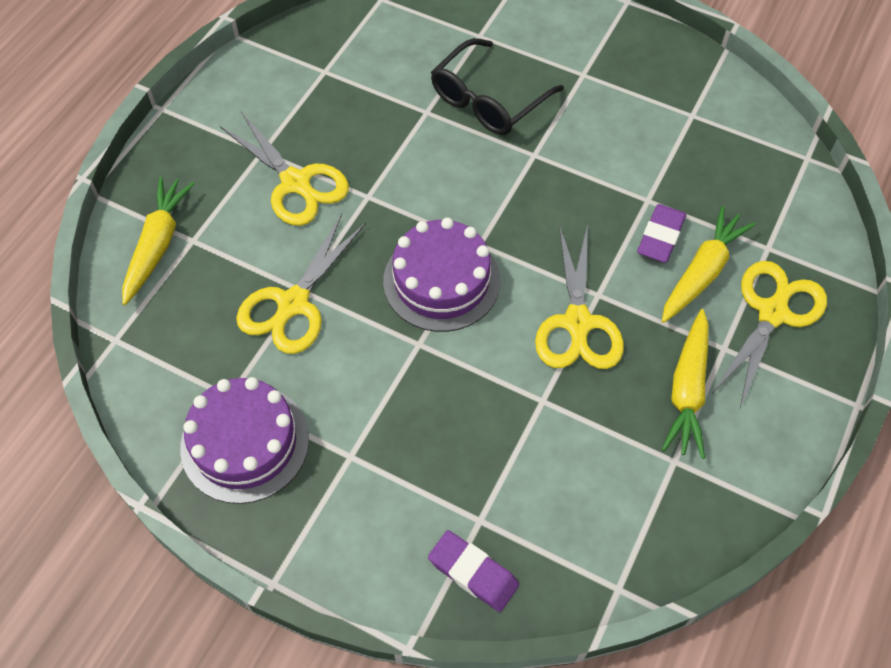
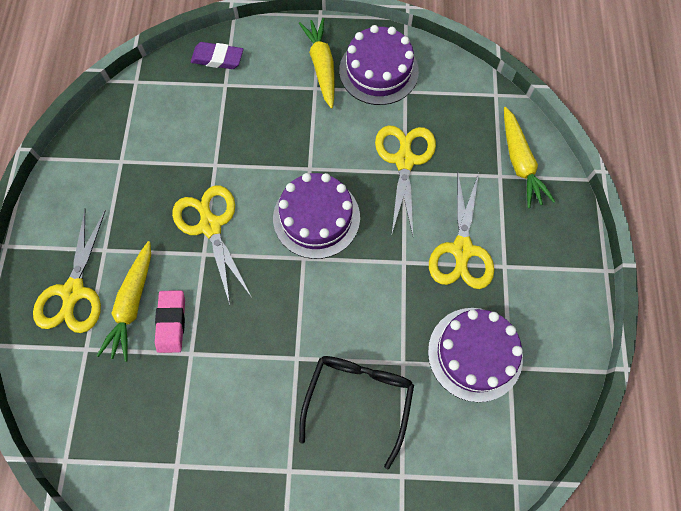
camera: 155 degrees right, 10 degrees up
(296, 183) = (462, 250): yellow scissors -> yellow scissors turned 105 degrees counterclockwise
(350, 92) = (475, 354): none -> purple cake
(660, 237) = (171, 322): purple eraser -> pink eraser
(687, 390) = (122, 209): yellow carrot -> yellow carrot (321, 66)

